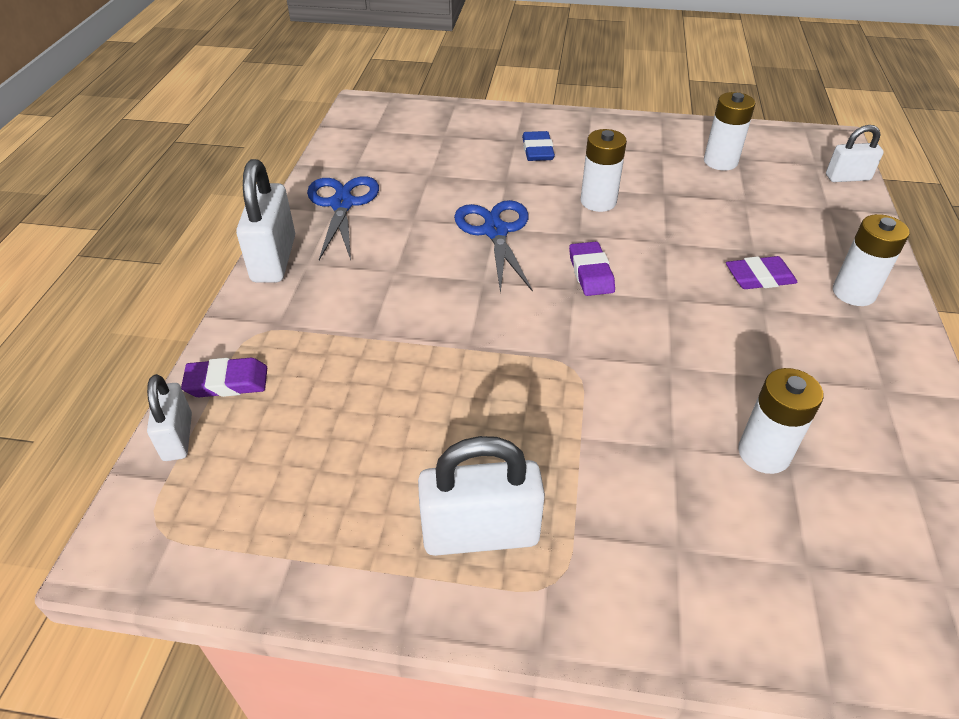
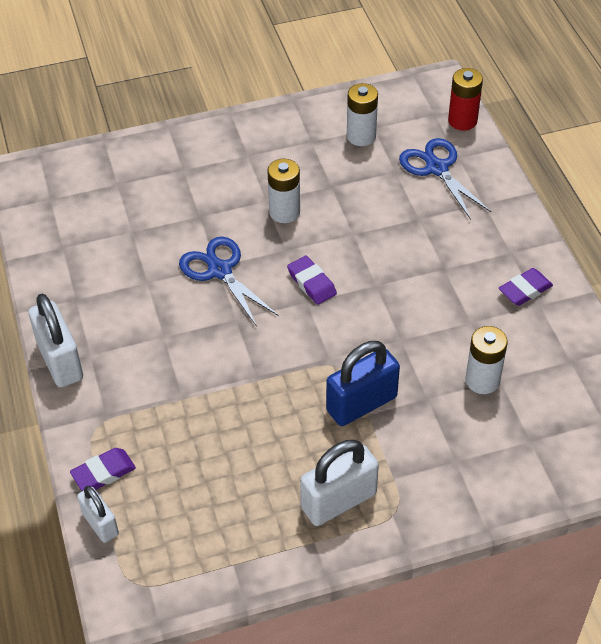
camera: 25 degrees left, 5 degrees up
(342, 204) = (78, 288): blue scissors -> blue scissors (437, 168)
(537, 150) = (208, 174): blue eraser -> none
(580, 421) = (361, 404): none -> blue padlock
(759, 277) = (432, 243): purple eraser -> purple eraser (525, 290)
(847, 177) = (462, 121): white padlock -> red battery
(853, 293) = (499, 233): white battery -> none

